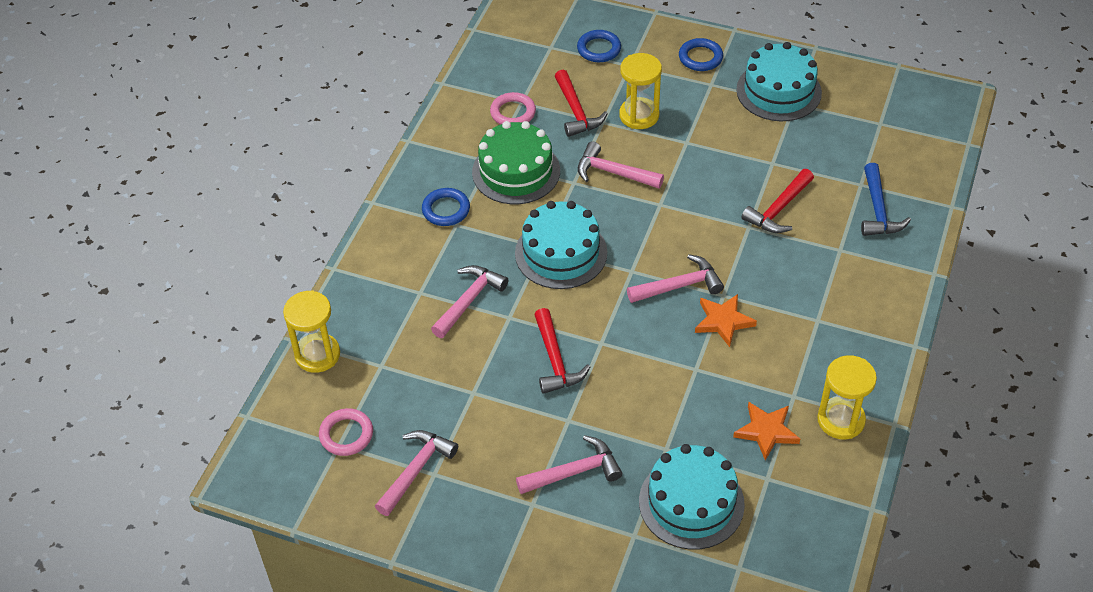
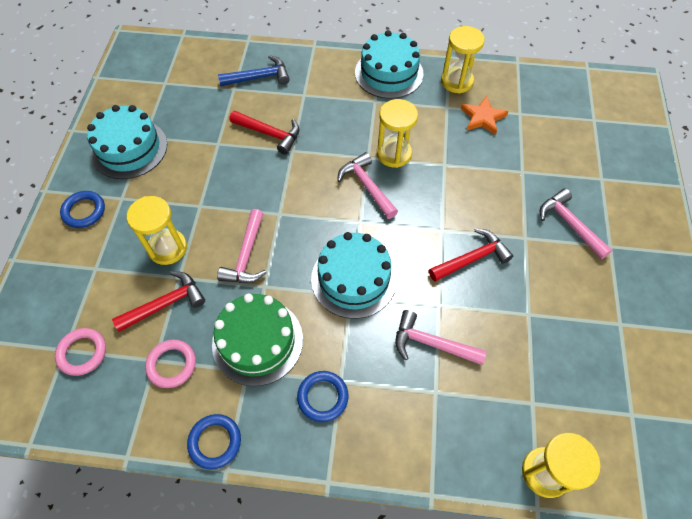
camera: 105 degrees left, 10 degrees up
(346, 434) = (619, 411): pink ring -> pink ring (82, 353)
(416, 470) = (624, 339): pink hammer -> none
(599, 49) = (69, 301): blue ring -> blue ring (215, 442)
(691, 502) = (559, 150): turquoise cake -> turquoise cake (389, 73)
(723, 321) = (394, 154): orange star -> yellow hourglass

